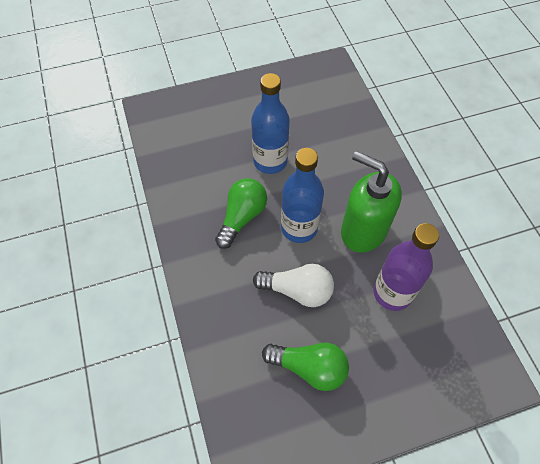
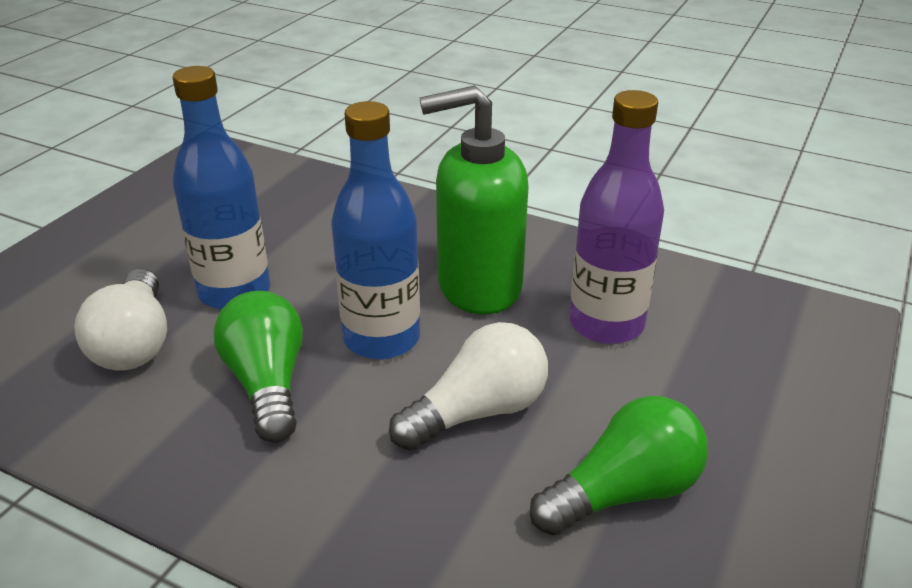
camera: 45 degrees left, 25 degrees down
(218, 162) = (135, 343): none -> white light bulb

